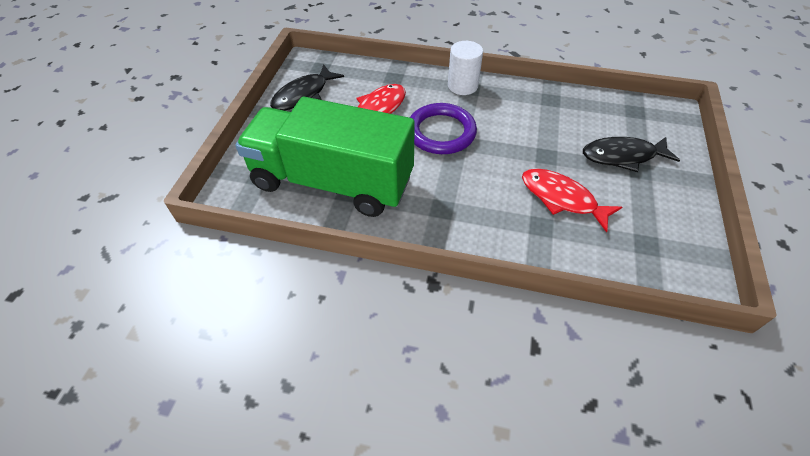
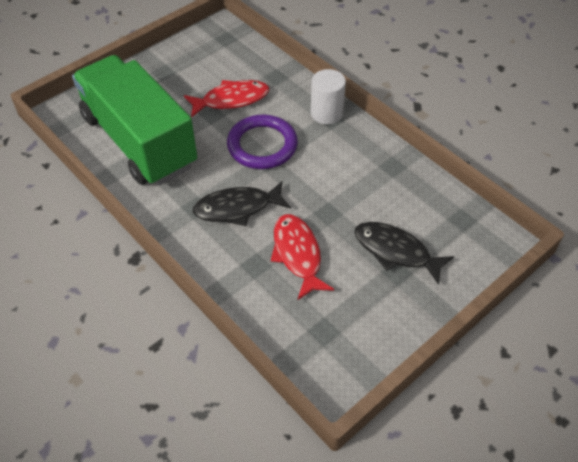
camera: 35 degrees right, 0 degrees up
(303, 95) = (189, 57): black fish -> black fish (237, 208)

